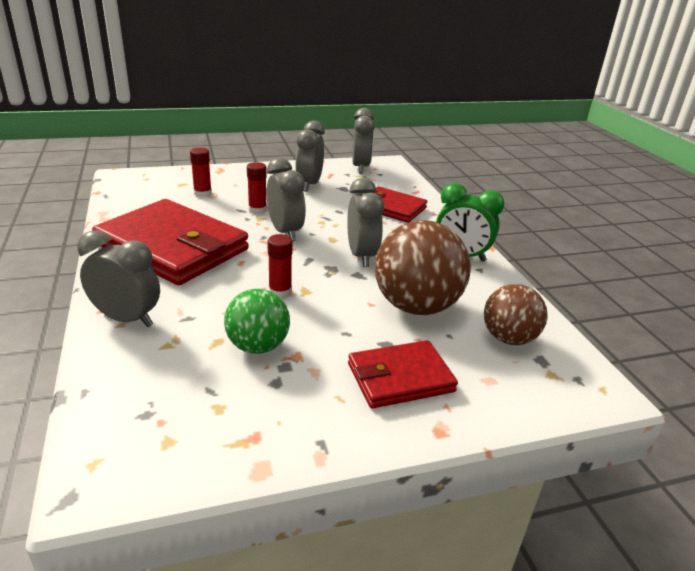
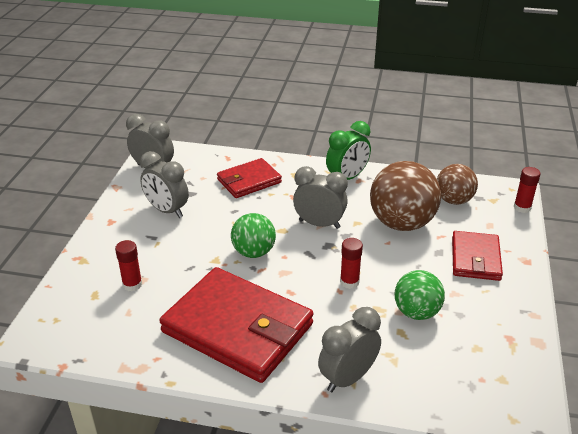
camera: 60 degrees left, 5 degrees up
(173, 247) = (238, 328): red wallet -> red wallet turned 60 degrees clockwise
(257, 210) = (197, 257): red glue stick -> red glue stick (522, 207)
(285, 232) = (253, 252): grey clock -> green ball

